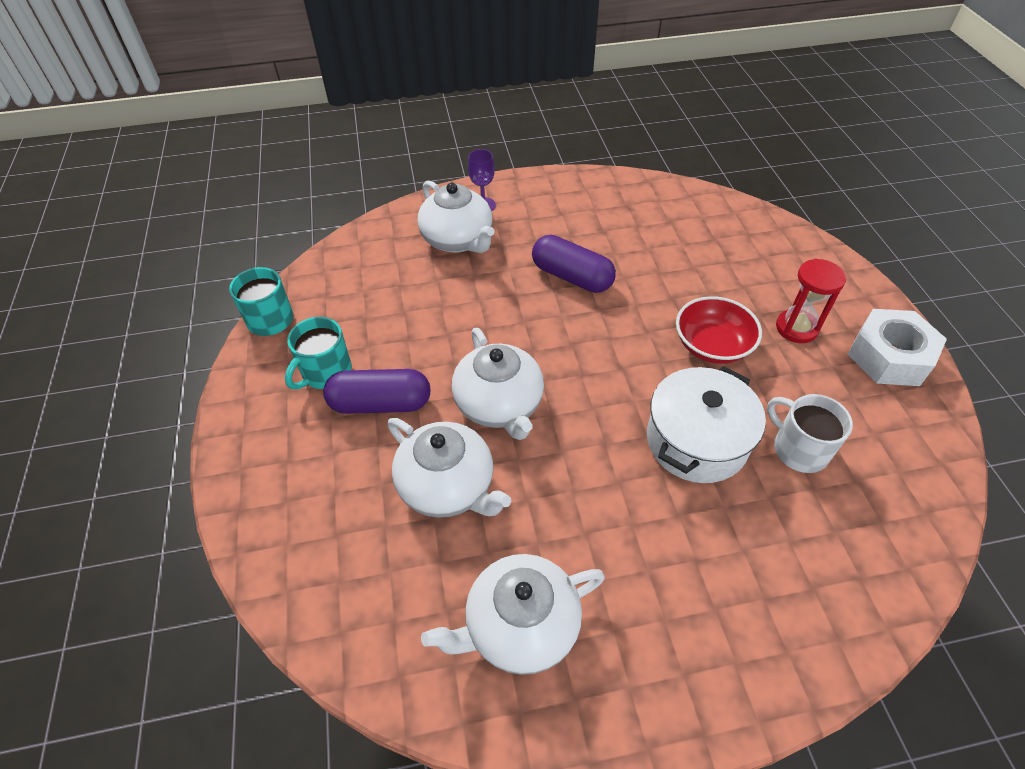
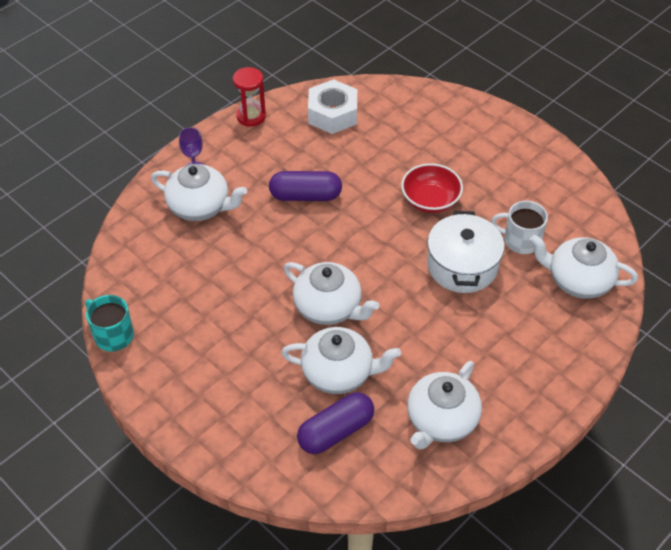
camera: 35 degrees left, 0 degrees up
(326, 372) = (192, 349): turquoise mug -> none
(380, 403) = (250, 348): purple capsule -> purple capsule (335, 431)
(796, 328) = (472, 162): red hourglass -> red hourglass (251, 116)
(850, 545) = (578, 280): none -> white teapot
(889, 356) = (535, 156): white nut -> white nut (332, 114)

